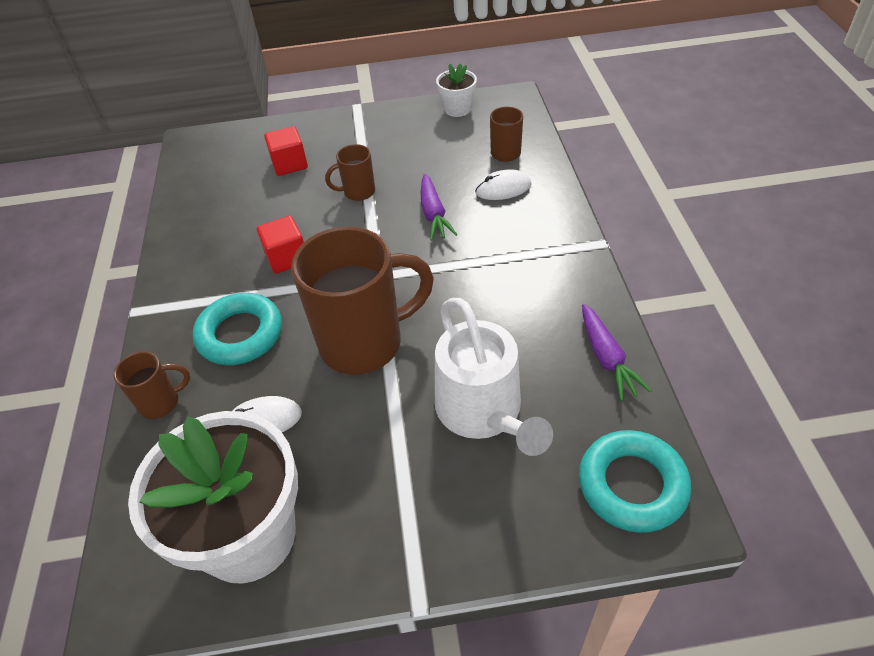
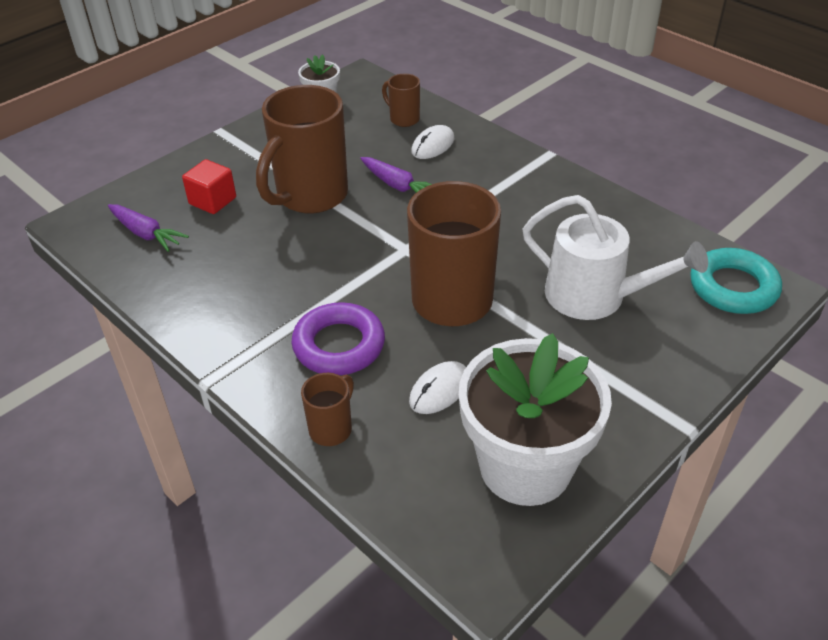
camera: 40 degrees left, 5 degrees down
(240, 334) = (339, 345): turquoise ring -> purple ring
(287, 258) = (307, 272): red cube -> none
(358, 192) = (310, 196): brown mug -> brown mug, size x2.15
(607, 358) = (636, 223): purple carrot -> purple carrot (146, 234)

